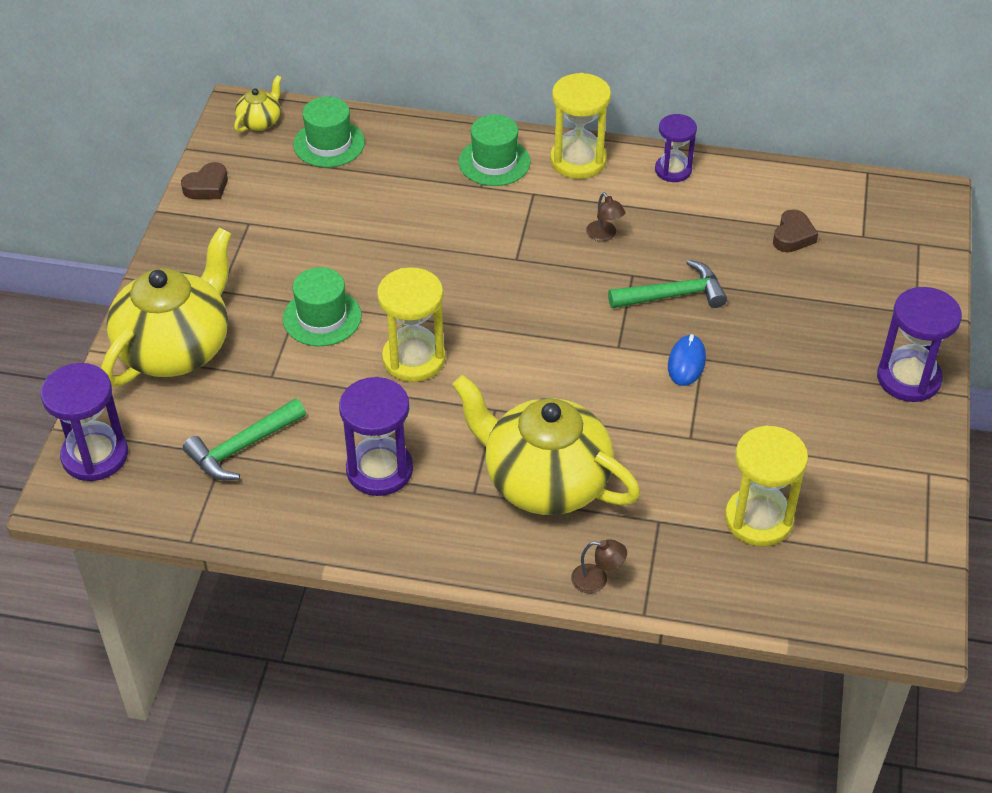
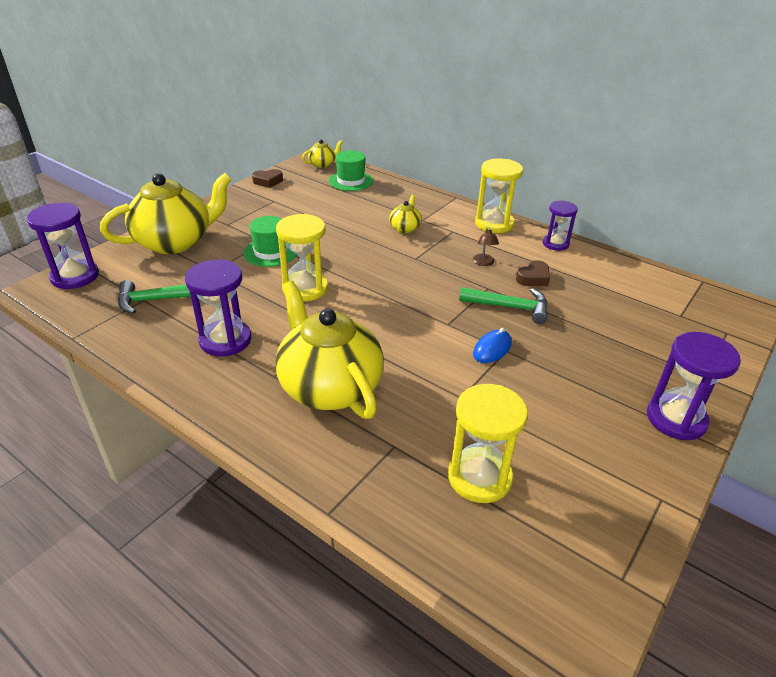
camera: 25 degrees right, 10 degrees down
(468, 210) = (405, 228): none -> yellow teapot
(494, 162) = (440, 211): green hat -> none
(597, 580) = (312, 470): brown lamp -> none
(793, 236) = (623, 300): brown heart -> brown heart (533, 278)

